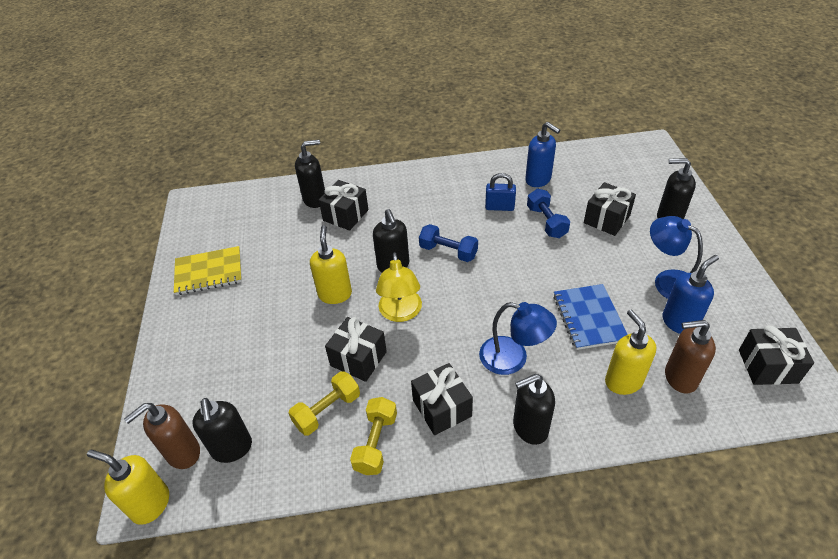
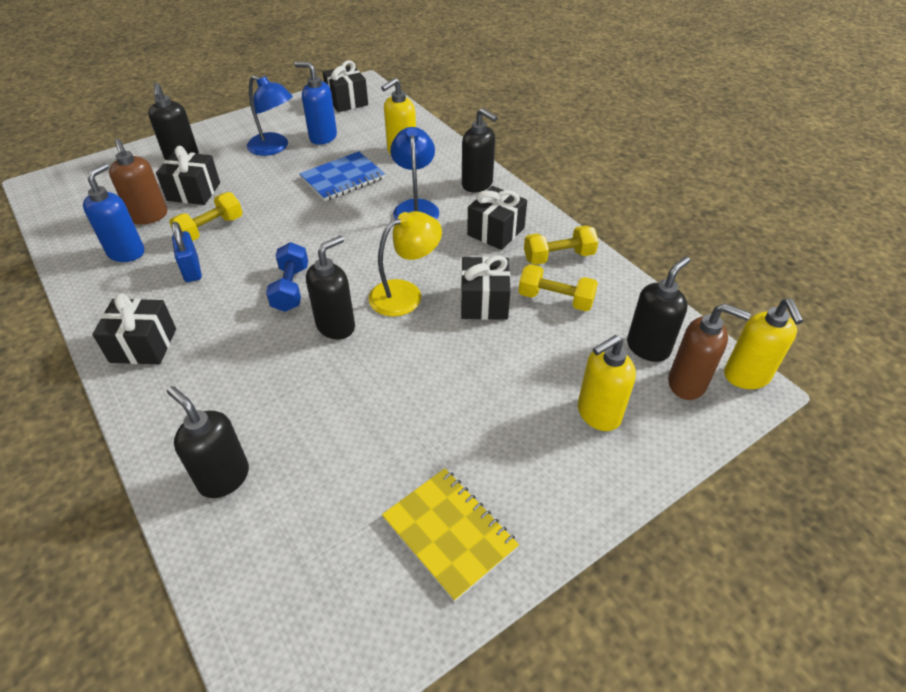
camera: 120 degrees left, 0 degrees up
(335, 294) = (409, 360): yellow soap dispenser -> yellow soap dispenser (598, 414)
(345, 215) = (253, 417): black gift -> black gift (143, 345)
(546, 222) = (210, 229): blue dumbbell -> yellow dumbbell
(668, 281) = (274, 148): blue lamp -> blue lamp turned 75 degrees counterclockwise
(680, 378) = (381, 131): brown soap dispenser -> brown soap dispenser (149, 216)

